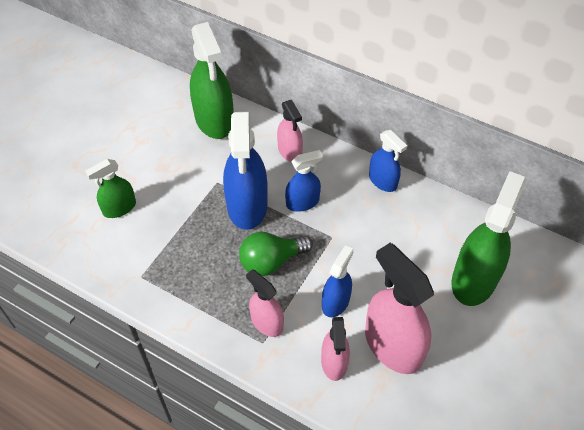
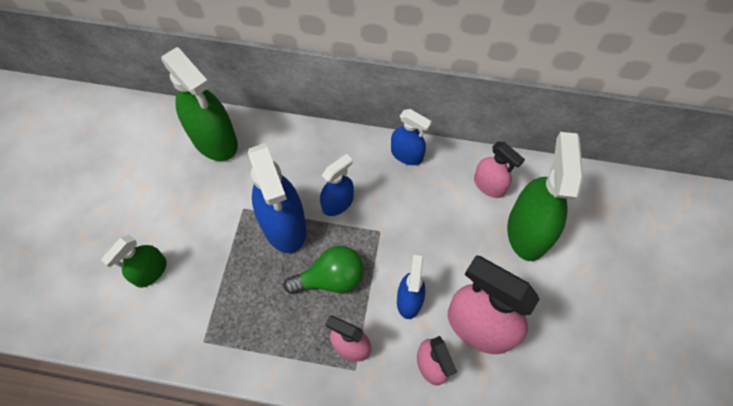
camera: 20 degrees left, 10 degrees up
(271, 261) = (330, 278): green light bulb -> green light bulb turned 150 degrees counterclockwise
(290, 151) = (304, 150): pink spray bottle -> pink spray bottle (489, 185)

